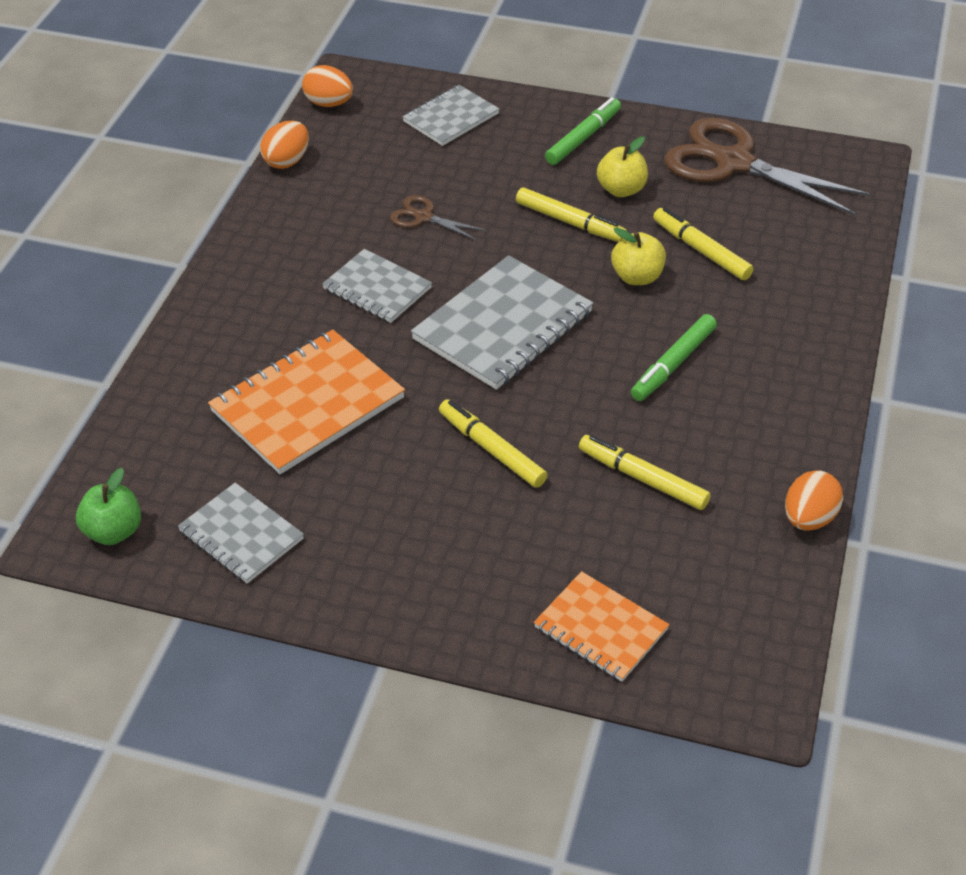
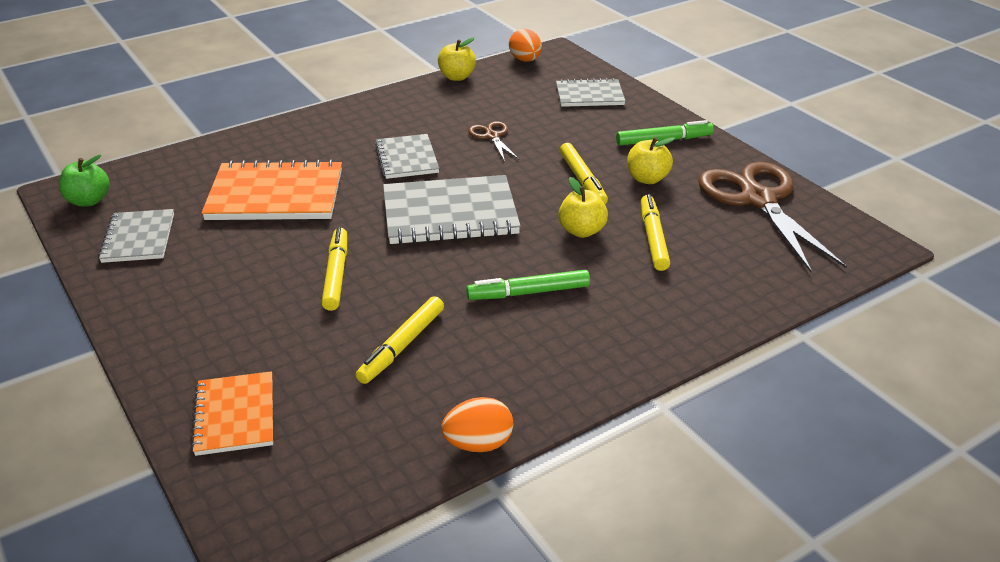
camera: 40 degrees right, 10 degrees down
(287, 161) = (457, 77): orange egg -> yellow apple
(642, 478) = (402, 346): yellow marker -> yellow marker turned 135 degrees counterclockwise

